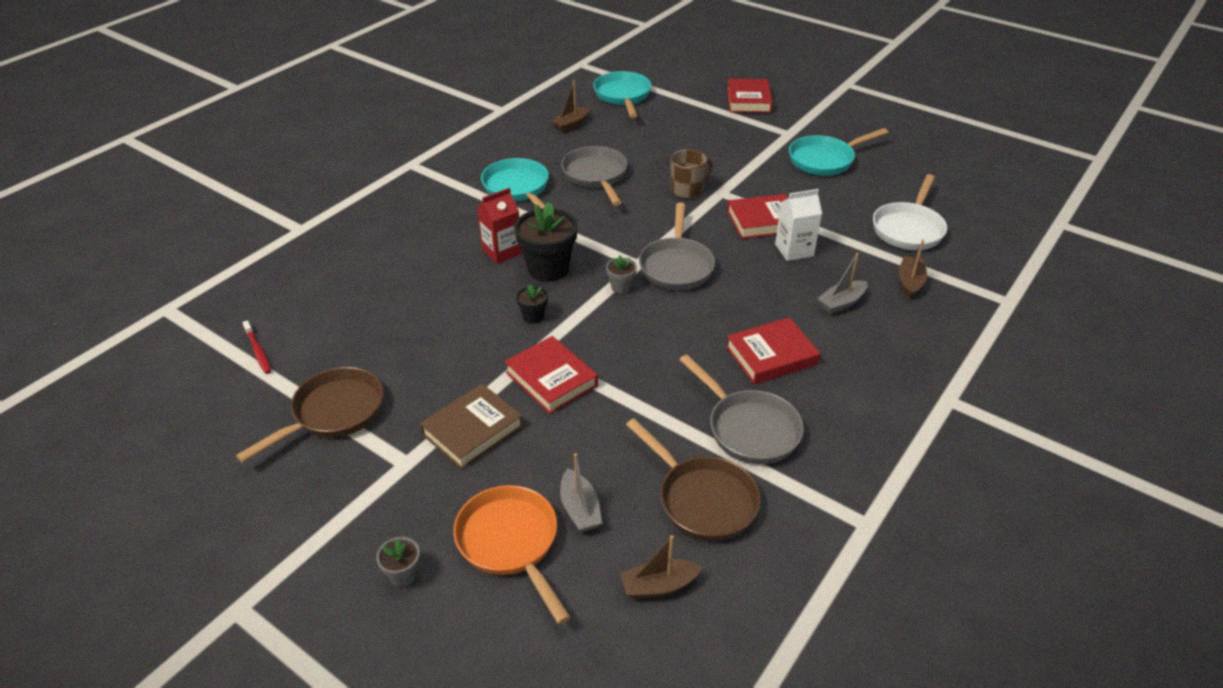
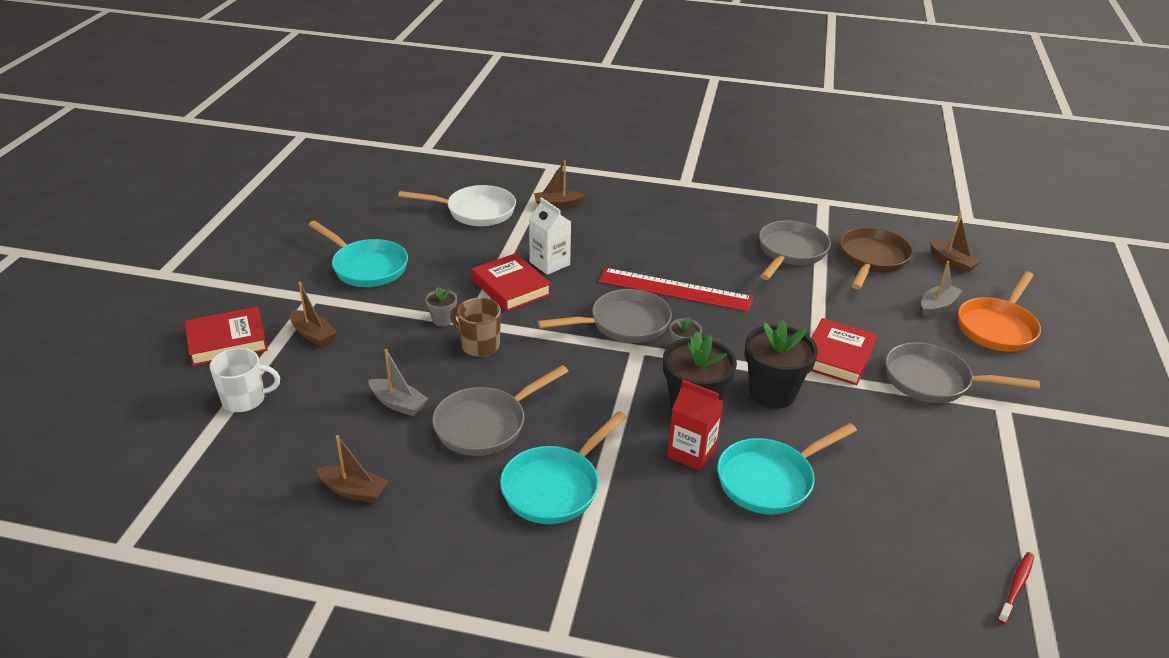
camera: 115 degrees left, 5 degrees down
(333, 413) = (1013, 476): brown pan -> none
(403, 575) = (1077, 366): grey flower pot -> grey flower pot (442, 320)
(472, 430) = (933, 381): brown book -> grey pan
(533, 316) = (772, 393): black flower pot -> black flower pot, size x2.07
(623, 96) = (242, 461): turquoise pan -> turquoise pan (770, 480)
(680, 101) = (245, 400): none -> white mug
(714, 312) = (675, 289): none -> red ruler
(739, 129) = (313, 335): none -> brown boat
(771, 355) = (704, 254): red book -> none
(841, 303) = (610, 232): grey boat -> grey boat (398, 404)

